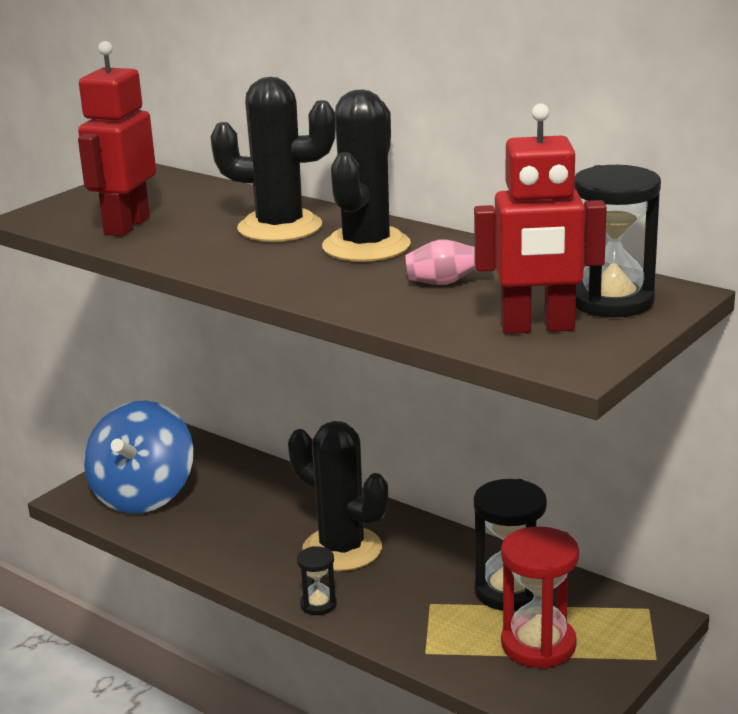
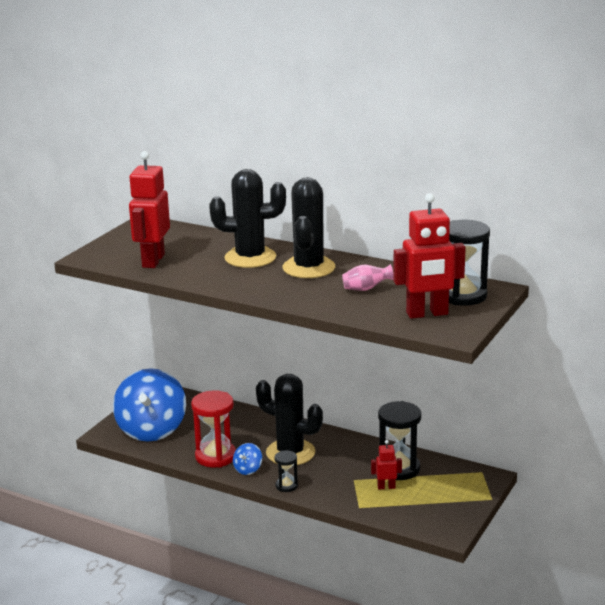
camera: 10 degrees left, 0 degrees up
(266, 571) = (248, 469): none -> blue spinning top
(480, 621) = (386, 487): none -> red robot
(538, 645) = (423, 497): red hourglass -> red hourglass (215, 456)

